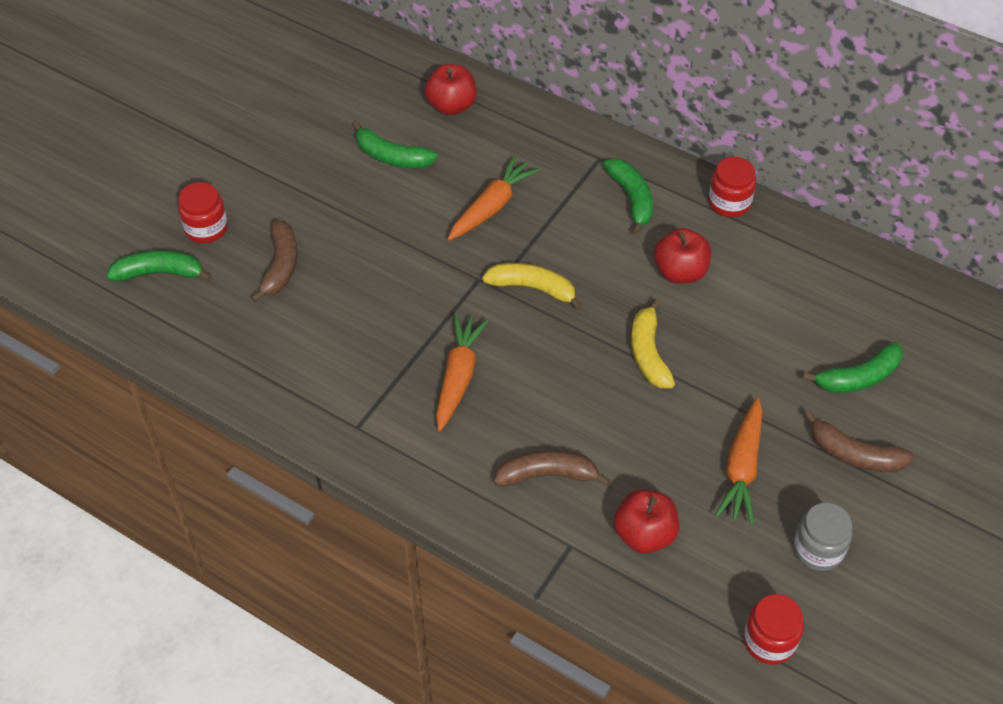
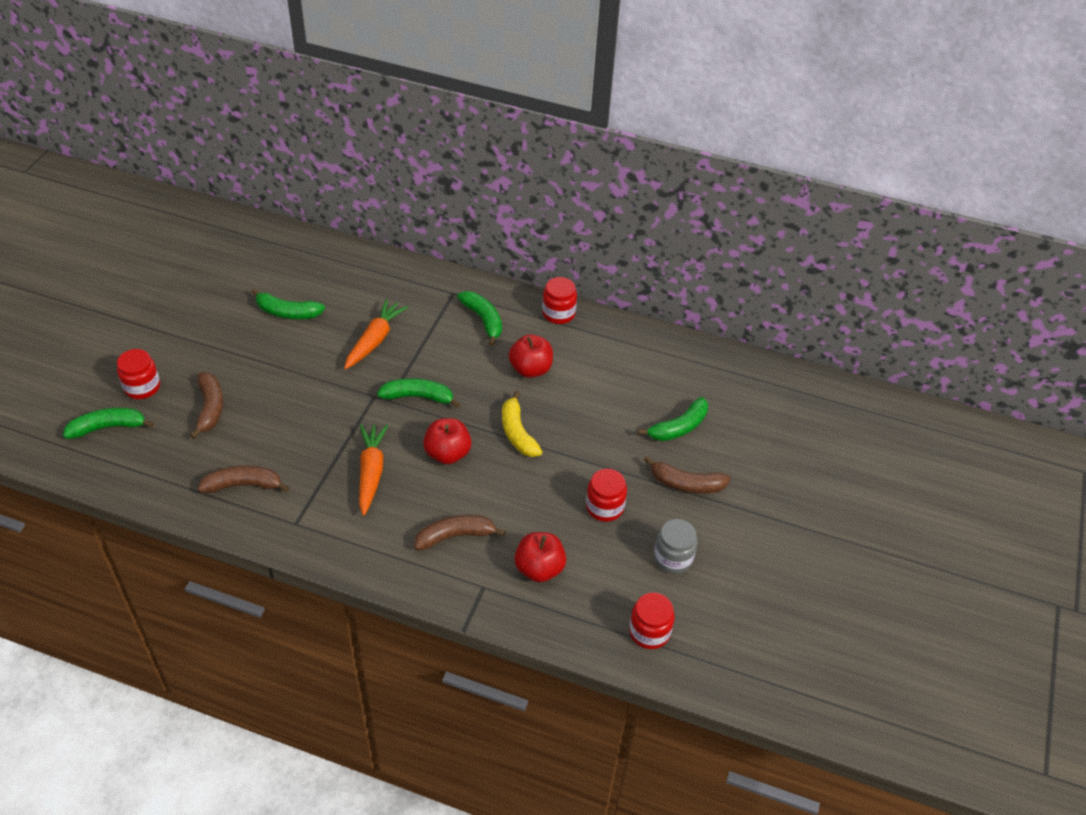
camera: 15 degrees left, 5 degrees down
(303, 369) = (243, 485): none -> brown banana
(451, 106) = (329, 268): red apple -> red apple (447, 453)
(532, 288) = (418, 397): yellow banana -> green banana
(742, 468) = (604, 507): orange carrot -> red jar

